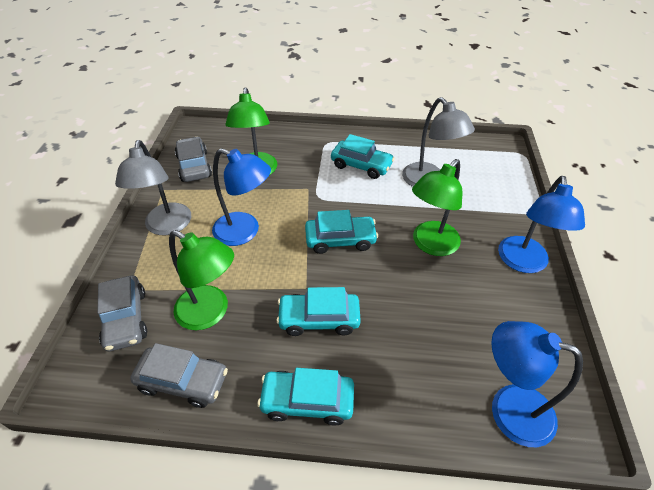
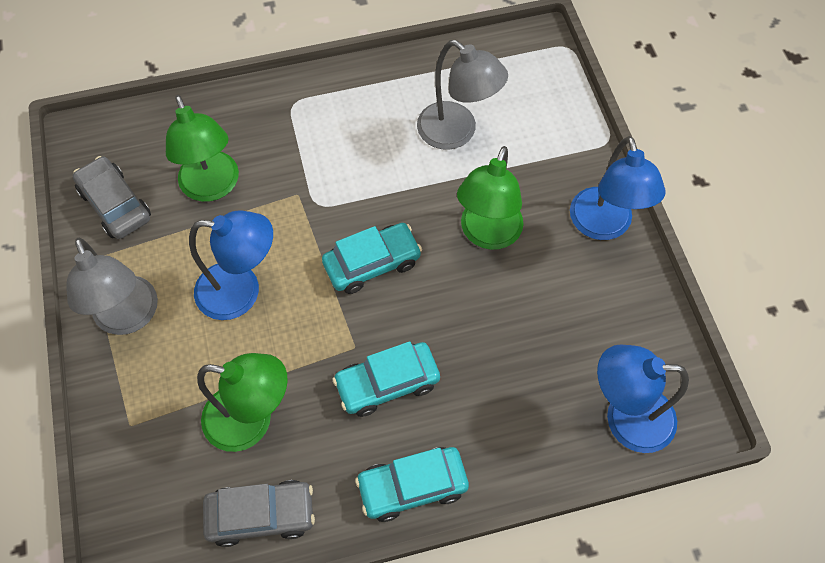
camera: 20 degrees left, 15 degrees up
(126, 319) = (148, 465): grey car -> none
(361, 165) = (357, 131): turquoise car -> none

